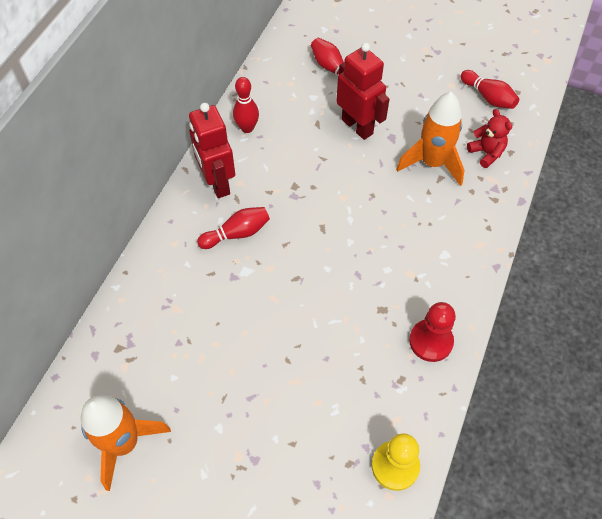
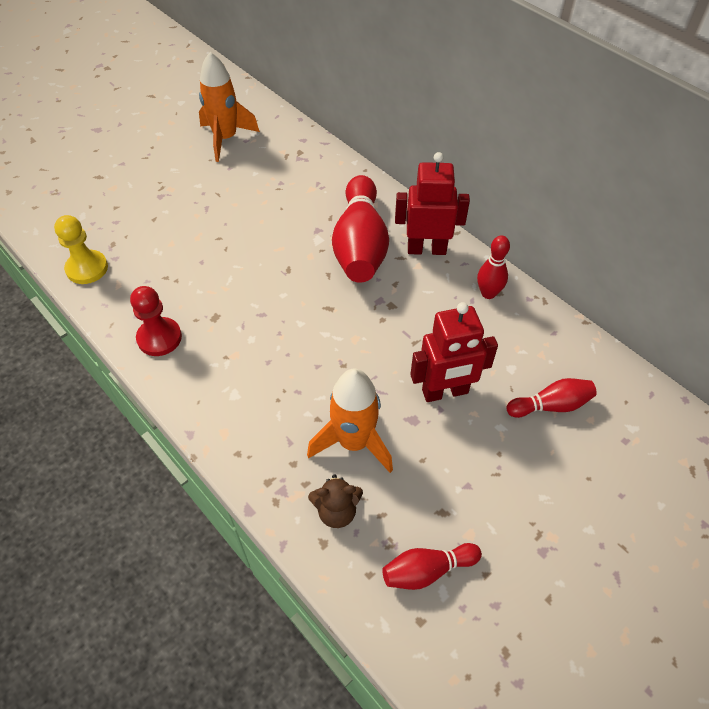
camera: 115 degrees right, 5 degrees down
(237, 233) = (360, 245): red bowling pin -> red bowling pin, size x1.97
(486, 153) = (336, 511): red teddy bear -> brown teddy bear

